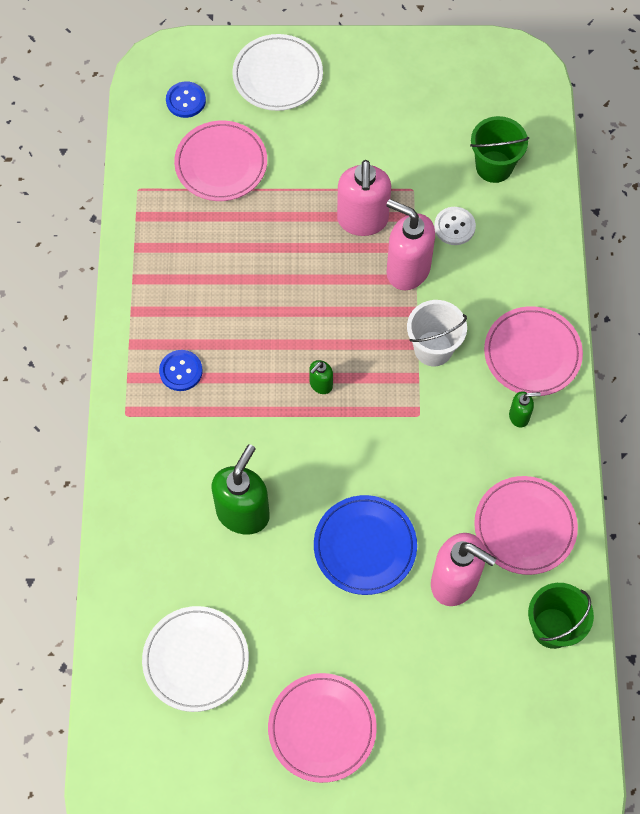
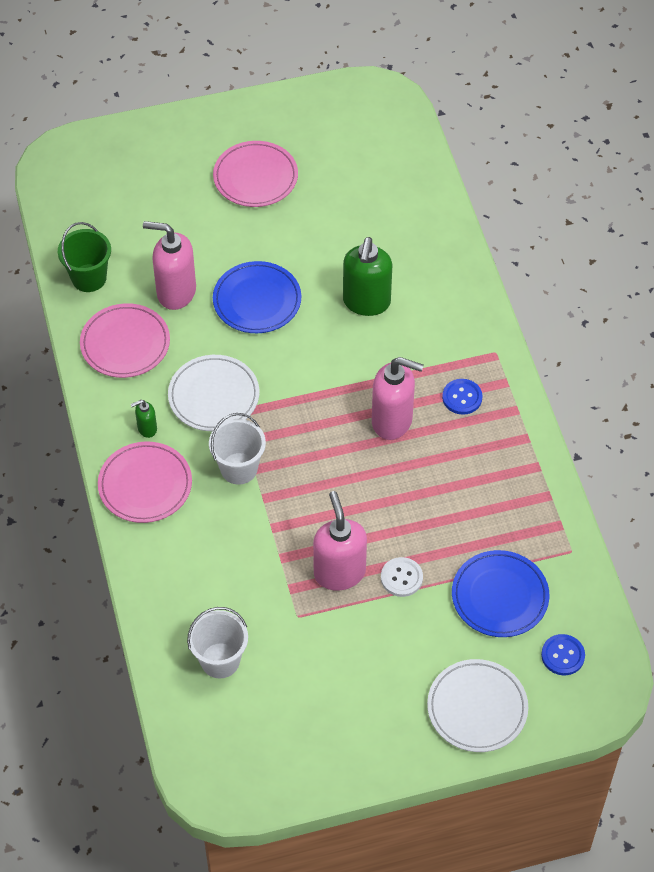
camera: 165 degrees right, 10 degrees down
(196, 660) = (367, 198): white plate -> white plate (214, 396)
(221, 164) = (500, 596): pink plate -> blue plate
(320, 385) = (333, 414): green soap dispenser -> none
(407, 269) = (282, 534): pink soap dispenser -> pink soap dispenser (392, 421)
(454, 227) = (246, 587): white button -> white button (401, 578)
(494, 167) = (220, 660): green bucket -> white bucket

